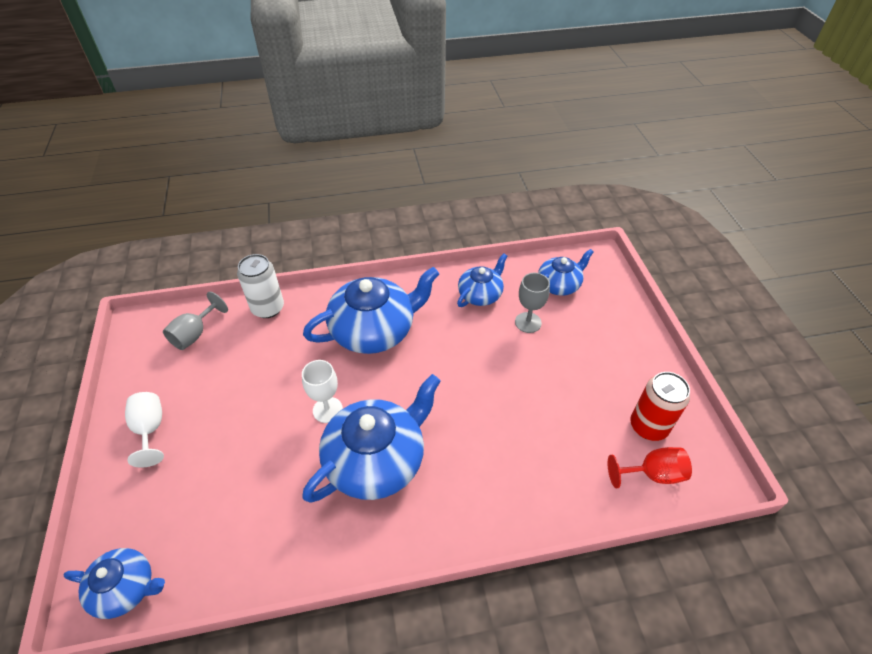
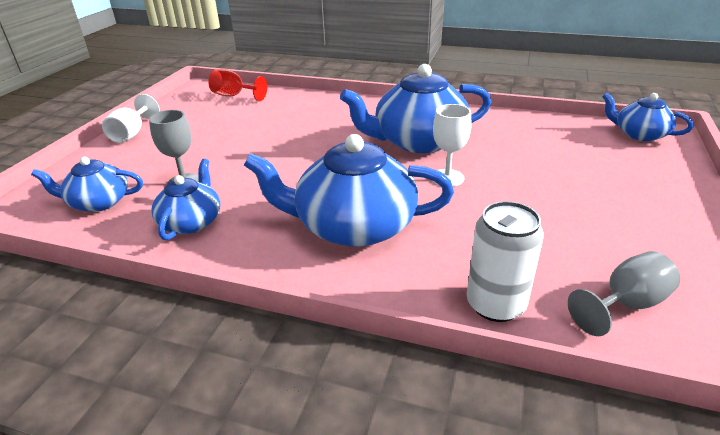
camera: 150 degrees left, 15 degrees down
(150, 429) = (658, 214): white goblet -> white goblet (132, 134)
(480, 294) = (191, 222): blue teapot -> blue teapot turned 120 degrees clockwise
(648, 426) = (201, 109): red can -> none

